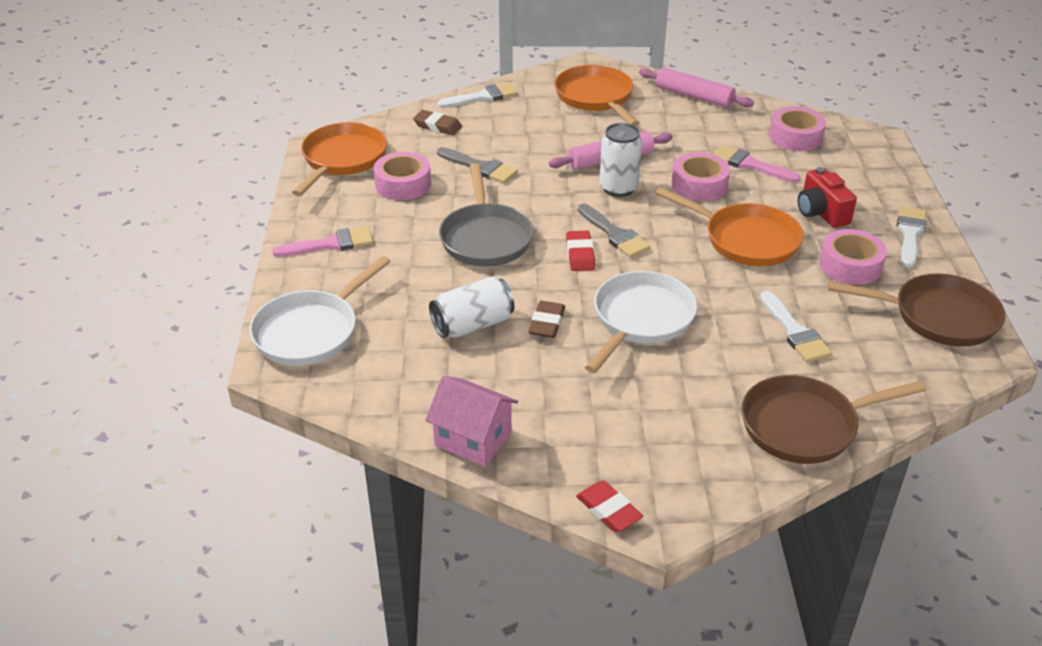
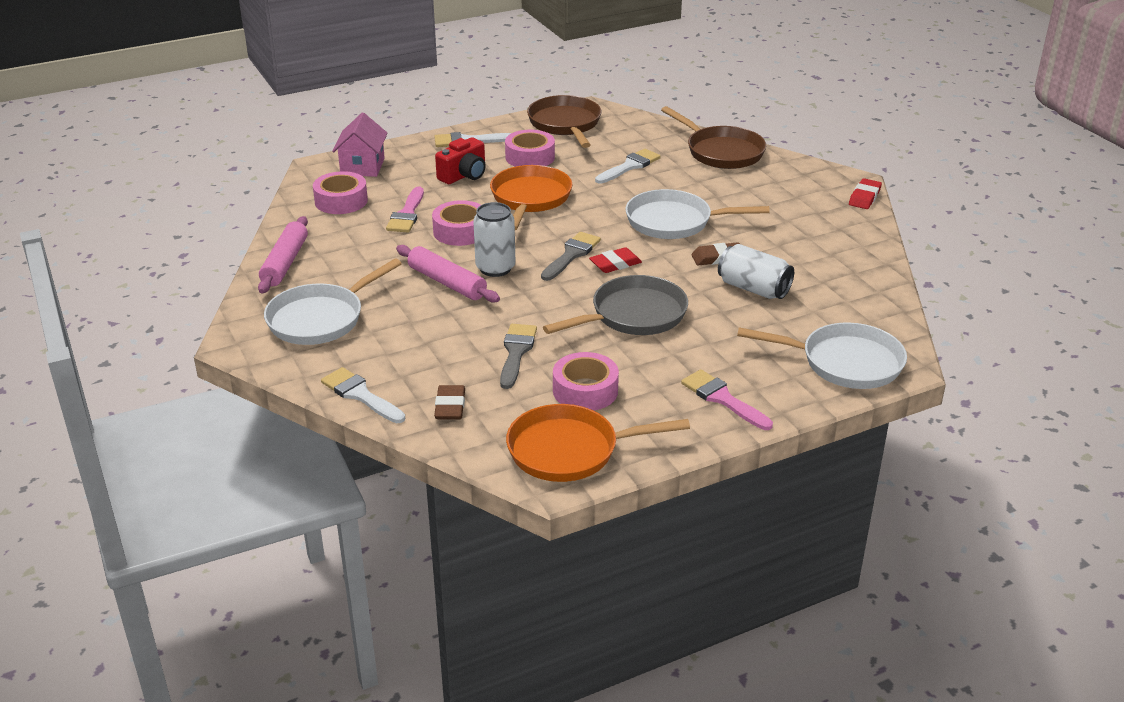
camera: 115 degrees left, 5 degrees down
(473, 439) = (866, 255): pink house -> pink house (362, 166)
(596, 98) = (320, 319): orange pan -> white pan

